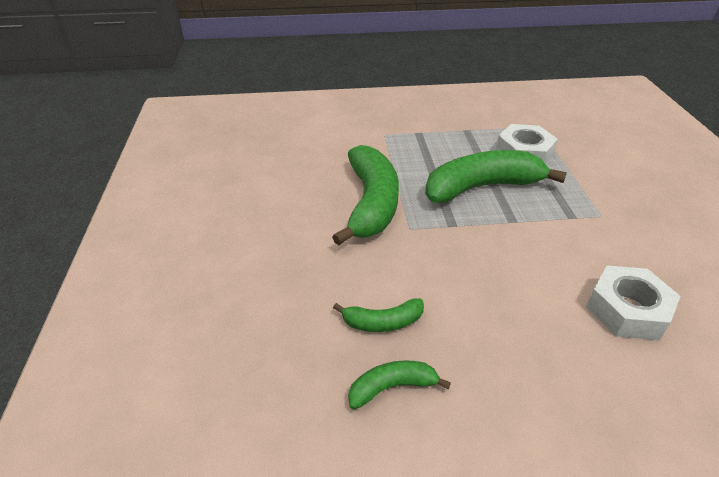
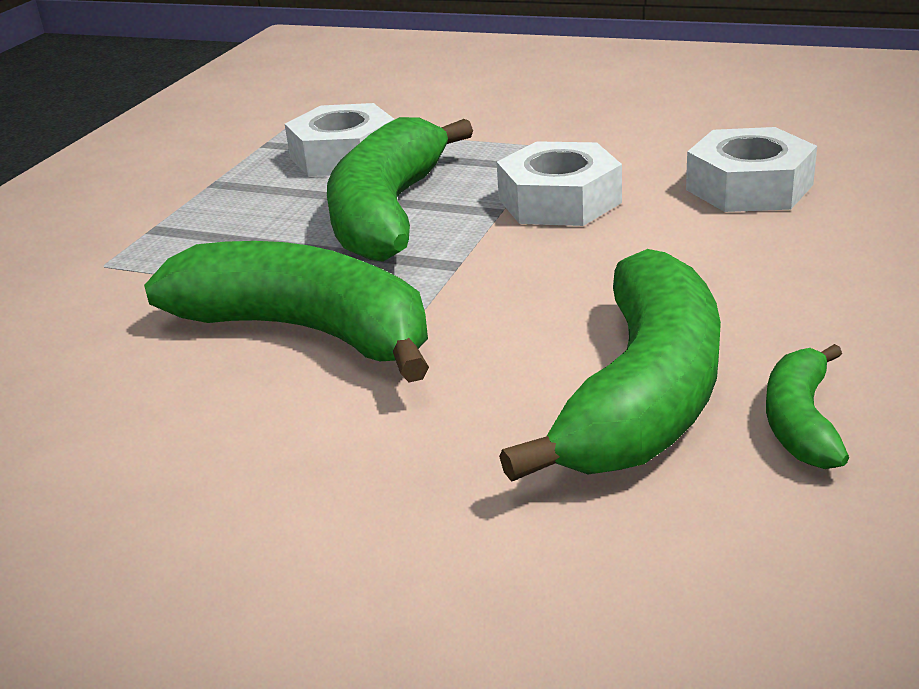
camera: 60 degrees left, 10 degrees down
(382, 322) = (645, 396): green banana -> green banana, size x2.07
(541, 238) = (559, 201): none -> white nut

